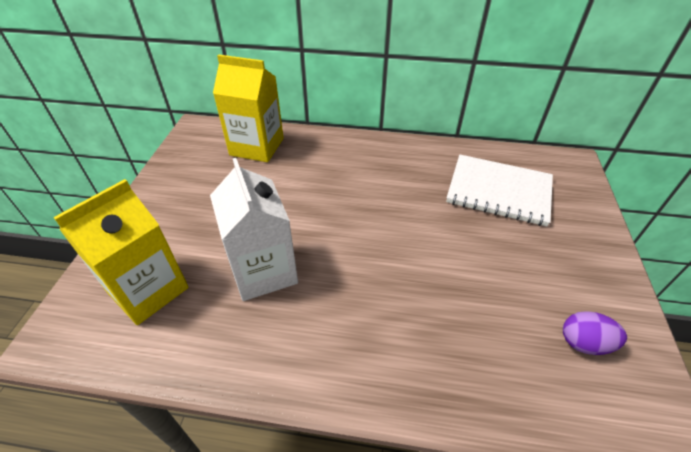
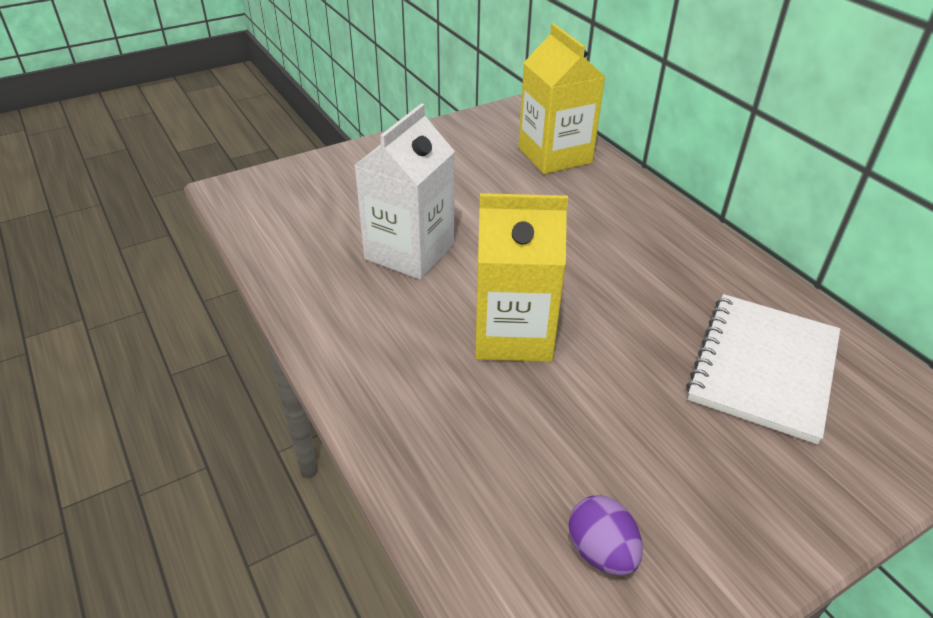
camera: 50 degrees right, 5 degrees down
(148, 290) = (319, 203): yellow carton -> yellow carton (513, 334)
(499, 191) = (764, 367): white notebook -> white notebook turned 45 degrees clockwise

